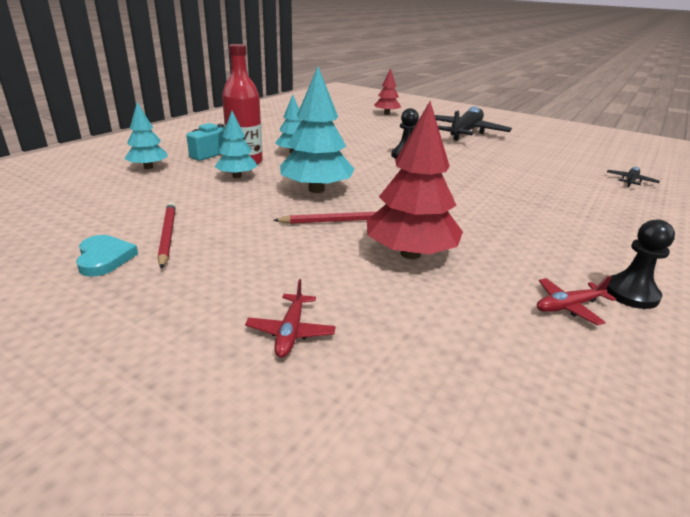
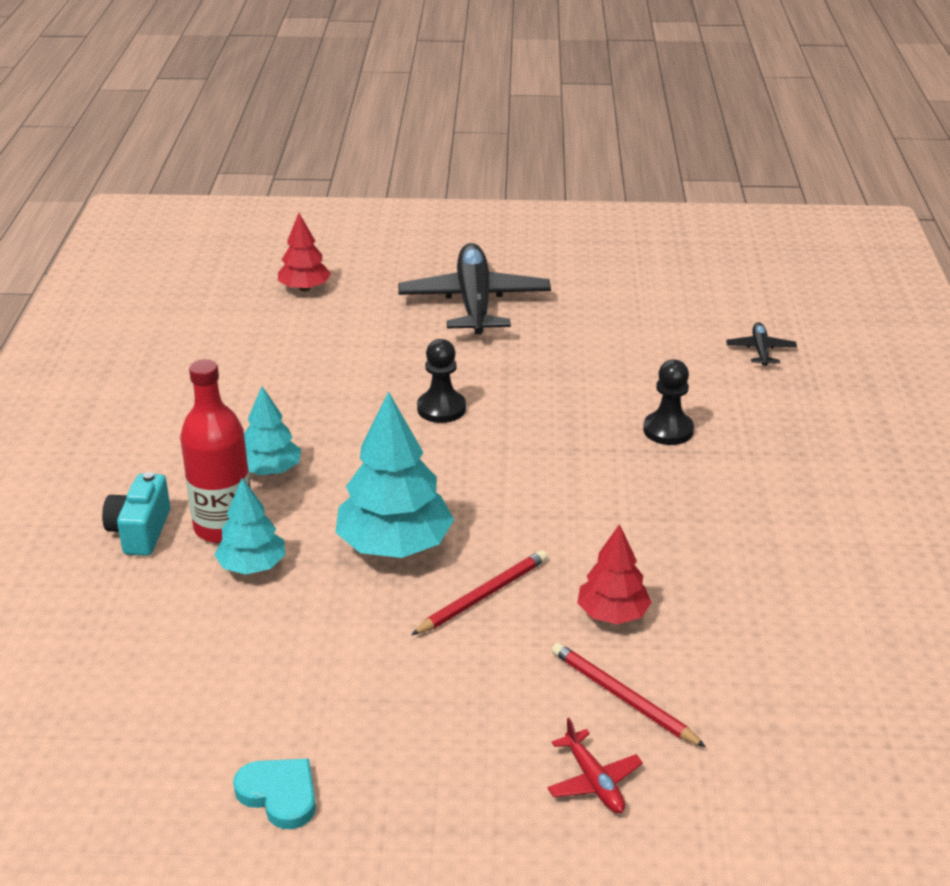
camera: 30 degrees left, 5 degrees up
(148, 167) = (89, 606): turquoise tree -> none
(167, 236) = (306, 723): red pencil -> red pencil (622, 697)
(410, 254) = (612, 614): red tree -> red tree, size x0.59
(569, 306) = (811, 617): red plane -> none
(631, 294) = (855, 571): black pawn -> black pawn (668, 430)

